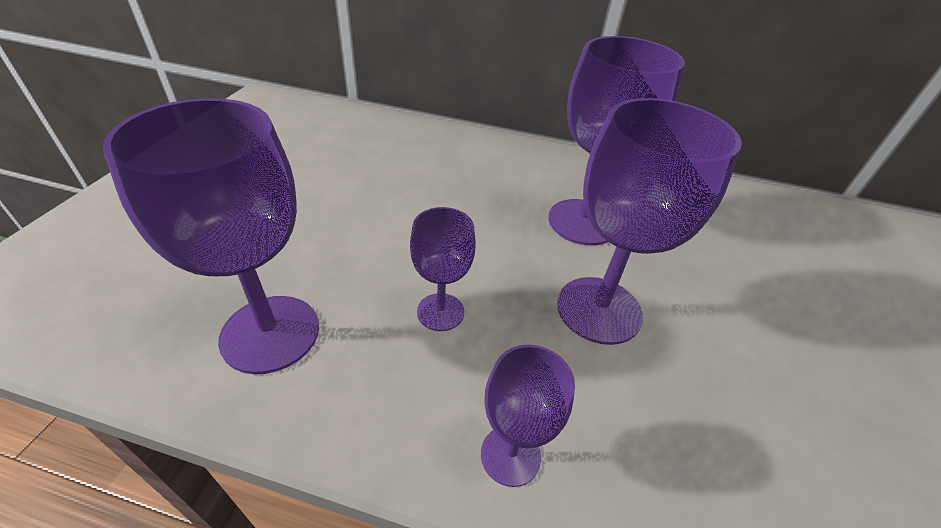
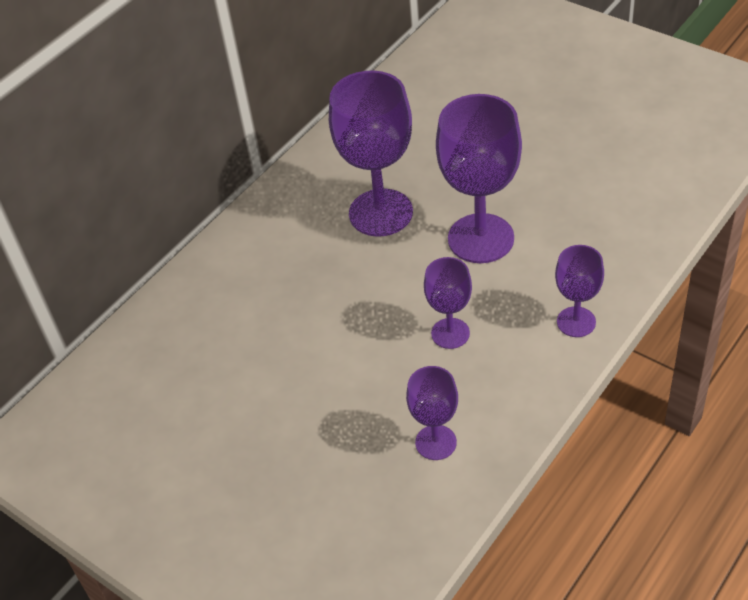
camera: 60 degrees left, 5 degrees up
(270, 333) = (436, 442): purple goblet -> purple goblet, size x0.54

